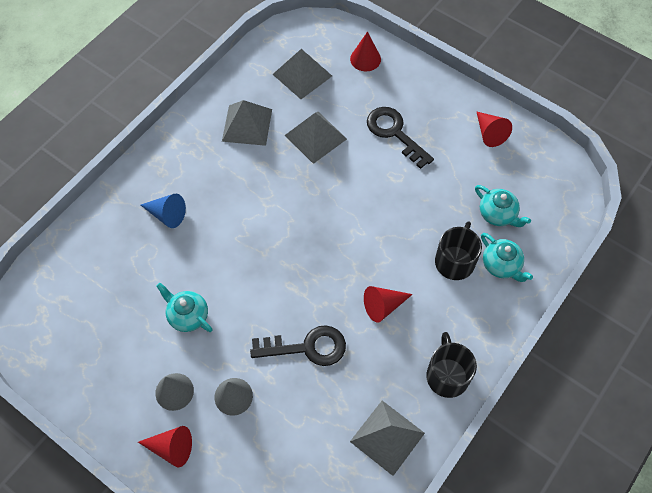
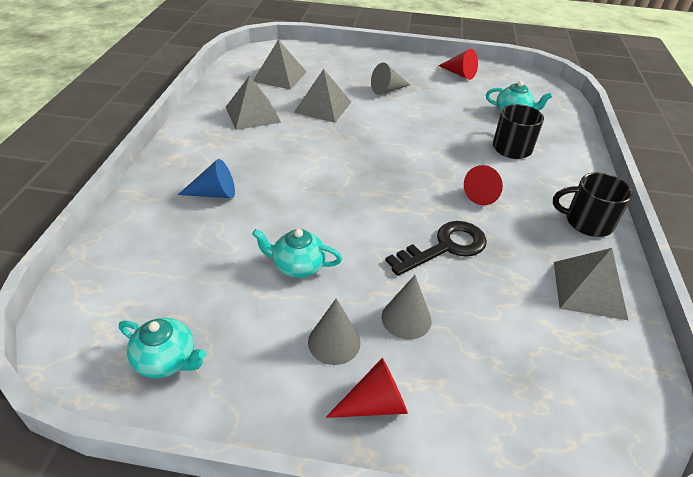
camera: 30 degrees left, 20 degrees down
(365, 59) = (326, 58): red cone -> none
(394, 133) = (387, 90): black key -> grey cone
(447, 375) = (587, 222): black mug -> black mug turned 45 degrees counterclockwise
(501, 265) = (548, 139): turquoise teapot -> turquoise teapot (166, 360)

